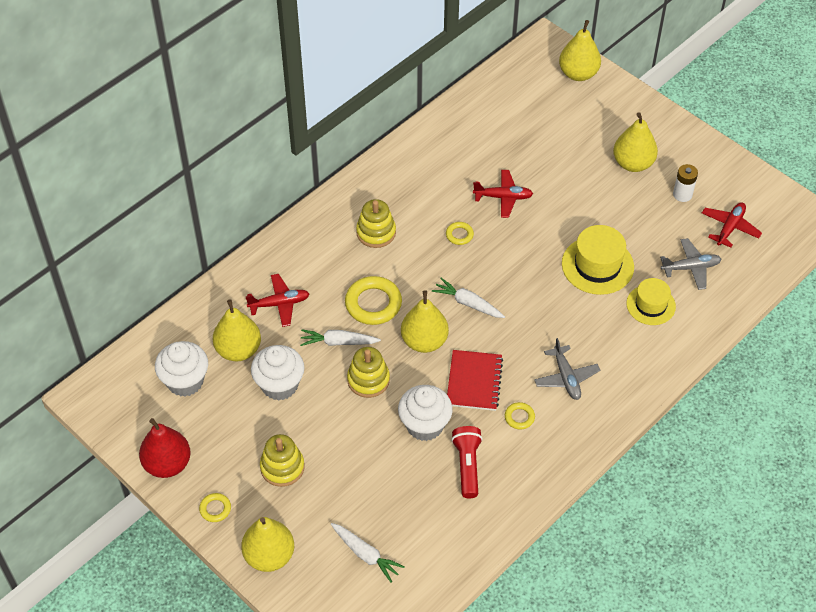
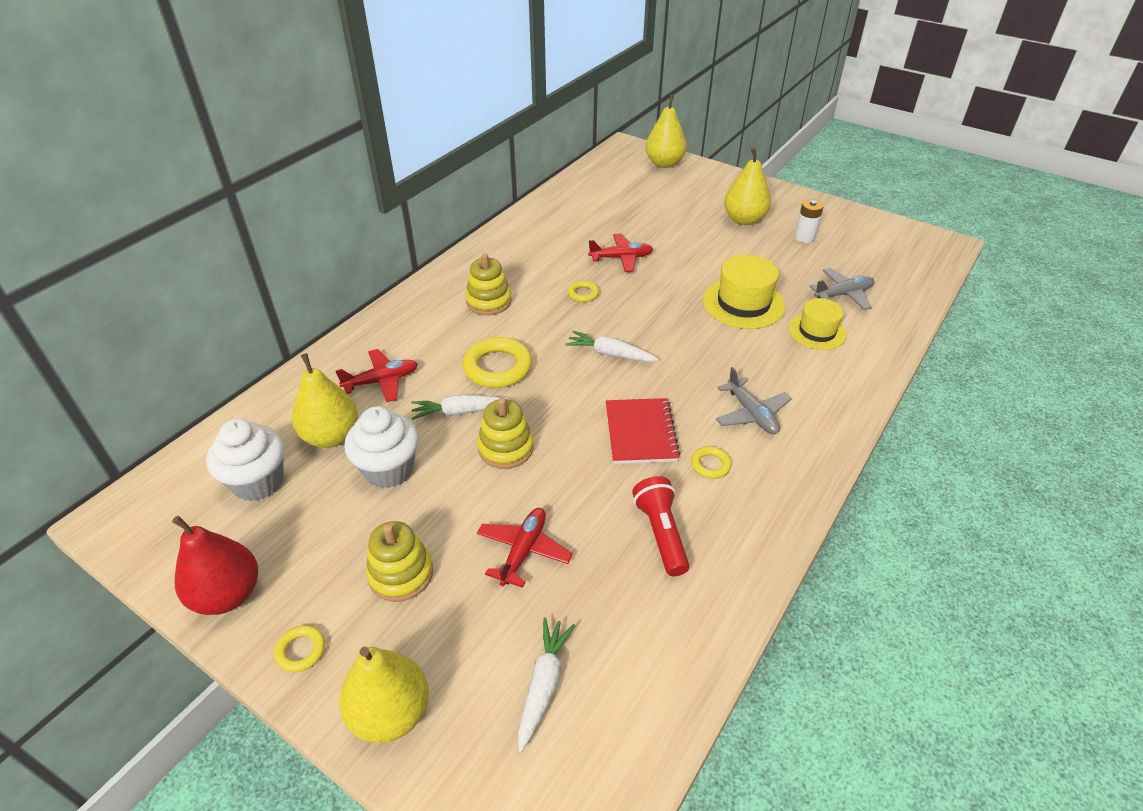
camera: 10 degrees left, 10 degrees down
(366, 554) = (543, 684): white carrot -> white carrot turned 105 degrees counterclockwise
(424, 341) = (568, 398): yellow pear -> none
(424, 425) = (590, 491): white cupcake -> none
(730, 228) = (865, 258): red plane -> red plane (523, 551)

